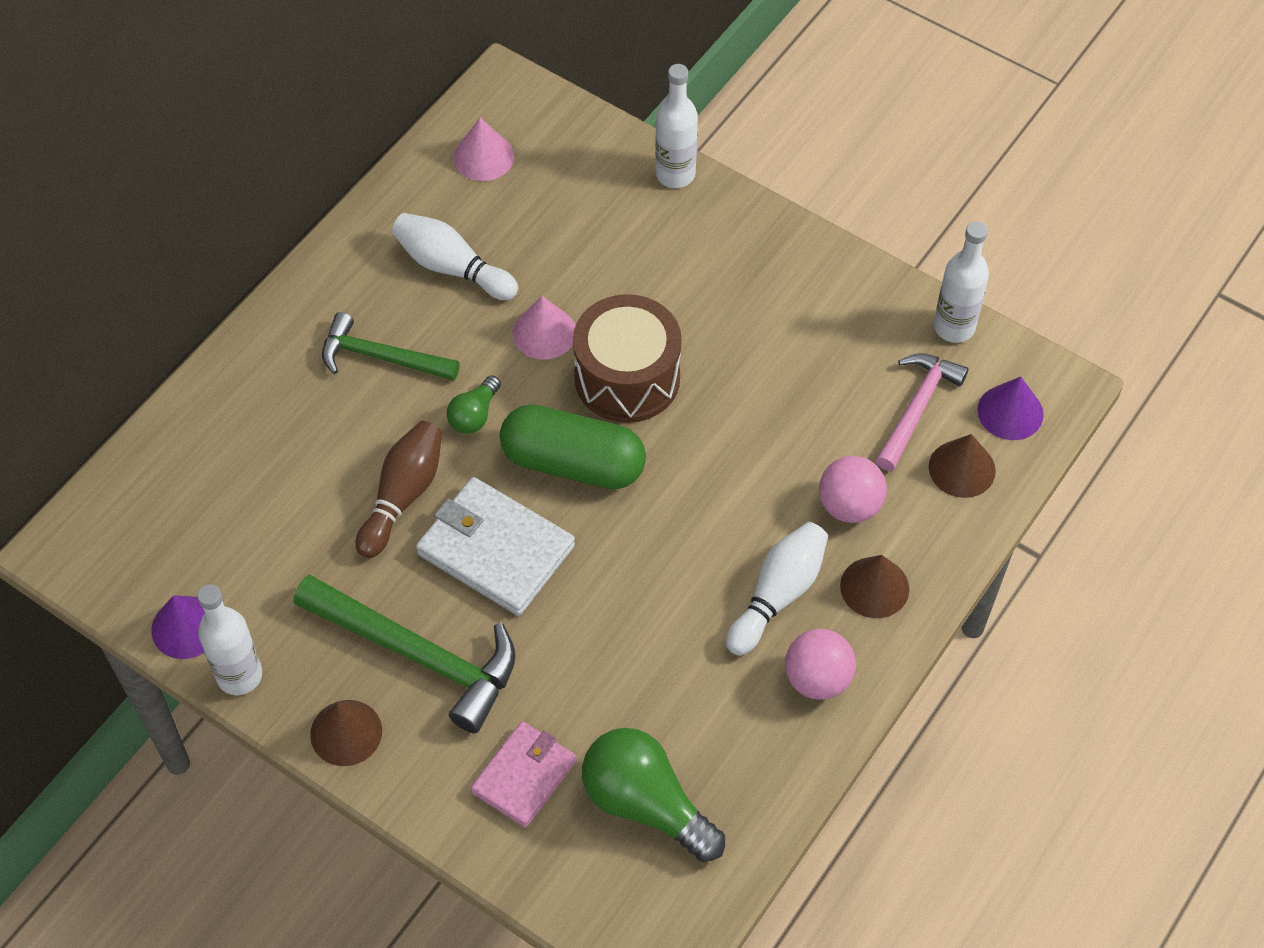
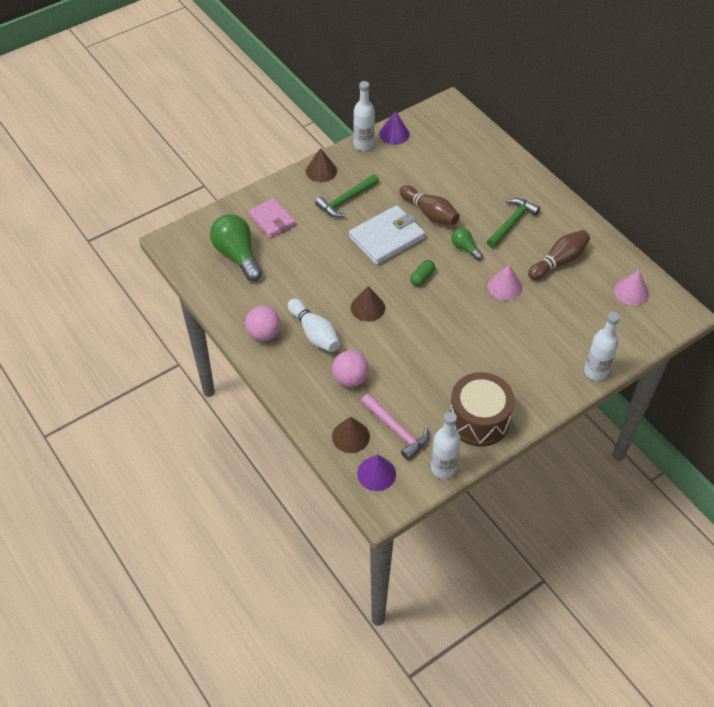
camera: 110 degrees right, 5 degrees down
(418, 654) = (346, 200): green hammer -> green hammer, size x0.64
(452, 267) = (559, 261): white bowling pin -> brown bowling pin
(573, 463) = (422, 277): green capsule -> green capsule, size x0.44
(627, 378) = (464, 311): brown drum -> brown drum (479, 420)
(646, 804) = (237, 255): green light bulb -> green light bulb turned 90 degrees counterclockwise
(874, 587) = (300, 373): brown cone -> brown cone (367, 307)

